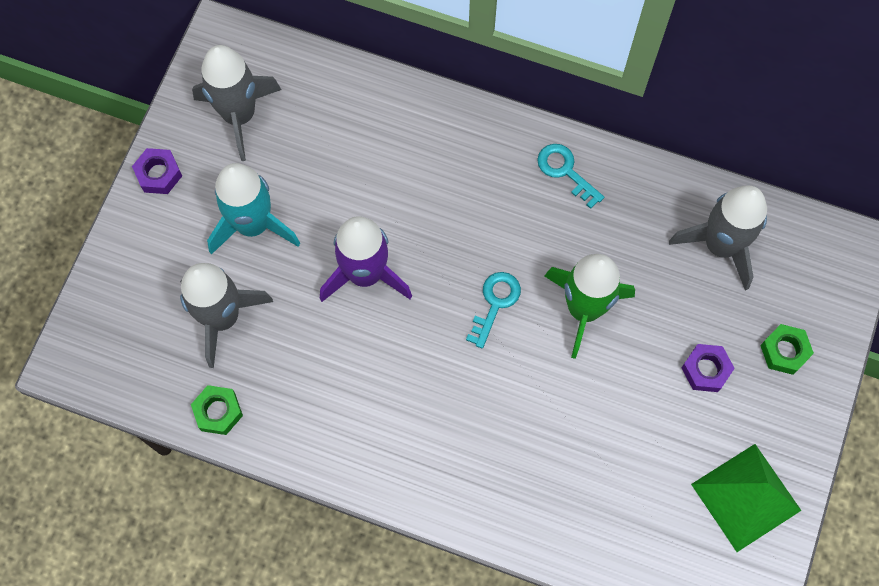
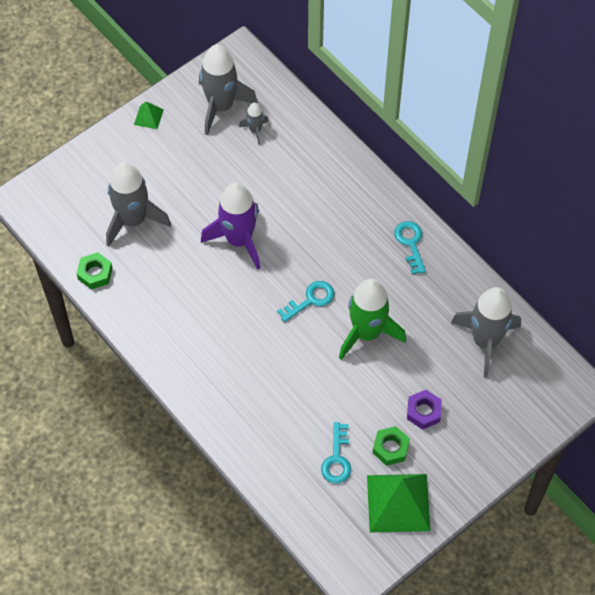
camera: 30 degrees right, 10 degrees down
(158, 174) = (148, 117): purple nut -> green pyramid
(253, 225) = (187, 175): turquoise rocket -> none
(299, 125) = (255, 130): none -> grey rocket
(646, 484) = (337, 459): none -> turquoise key
(784, 351) = (485, 428): green nut -> green nut (390, 448)

